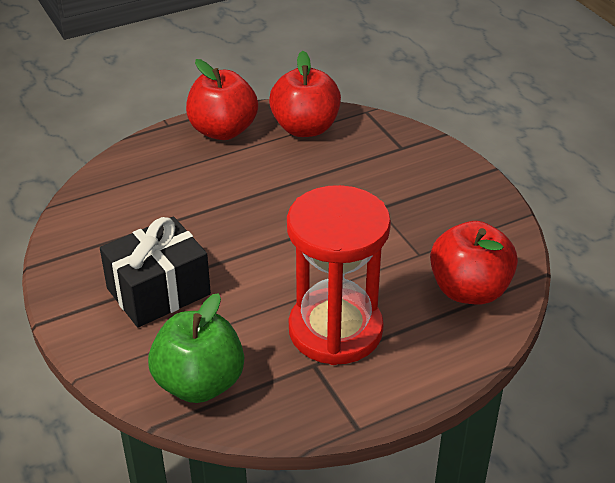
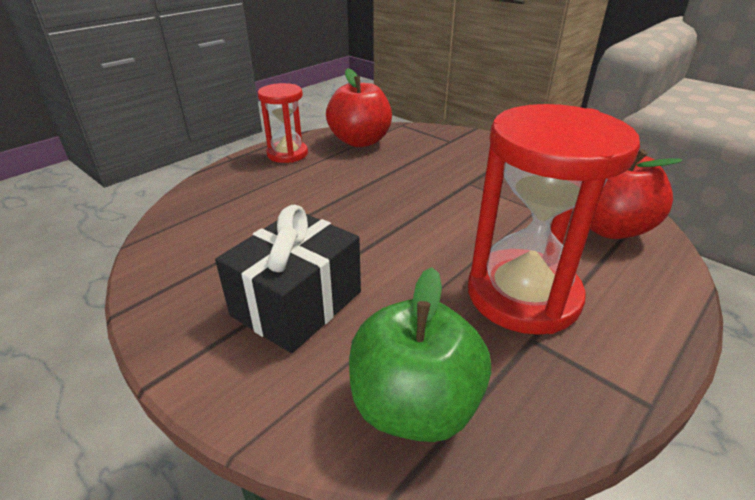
camera: 20 degrees left, 5 degrees down
(223, 130) = (287, 154): red apple -> red hourglass

